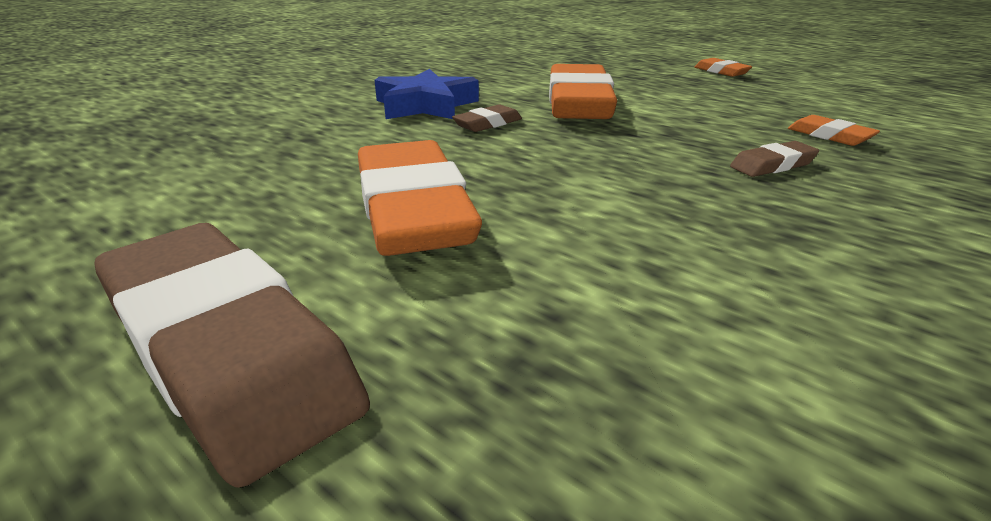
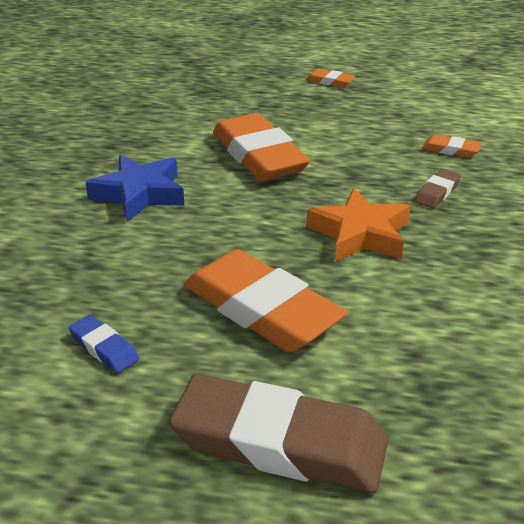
camera: 30 degrees left, 5 degrees up
(212, 195) = (104, 348): none -> blue eraser
(488, 124) = (216, 203): brown eraser -> none
(622, 177) = (360, 234): none -> orange star

